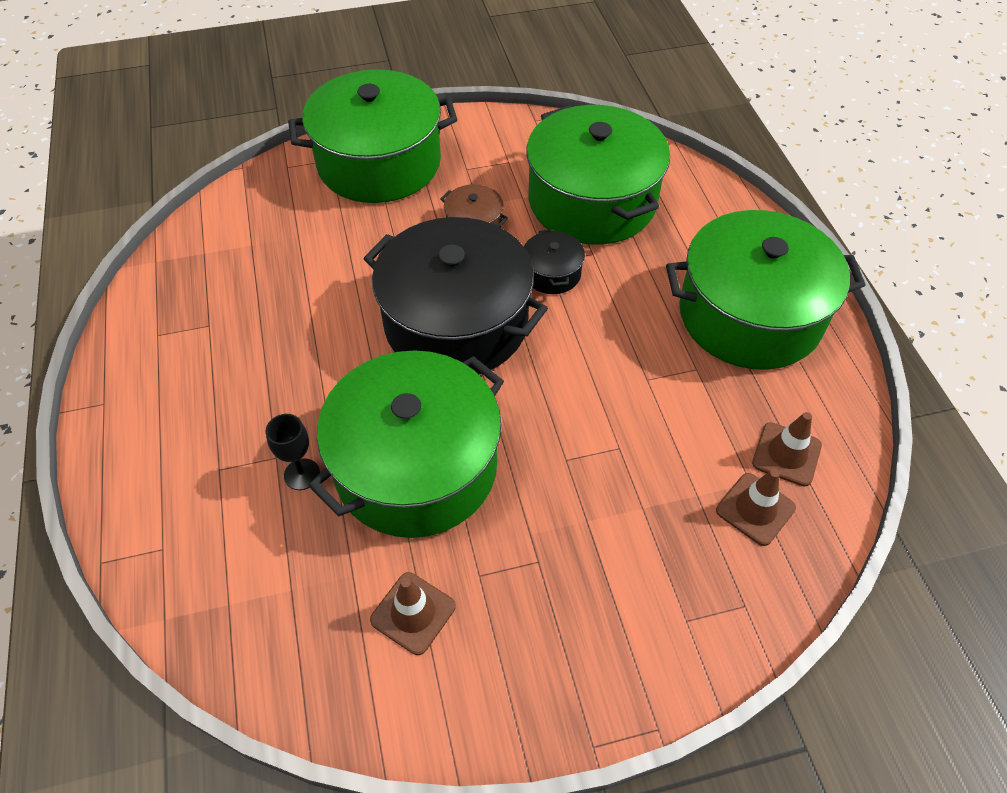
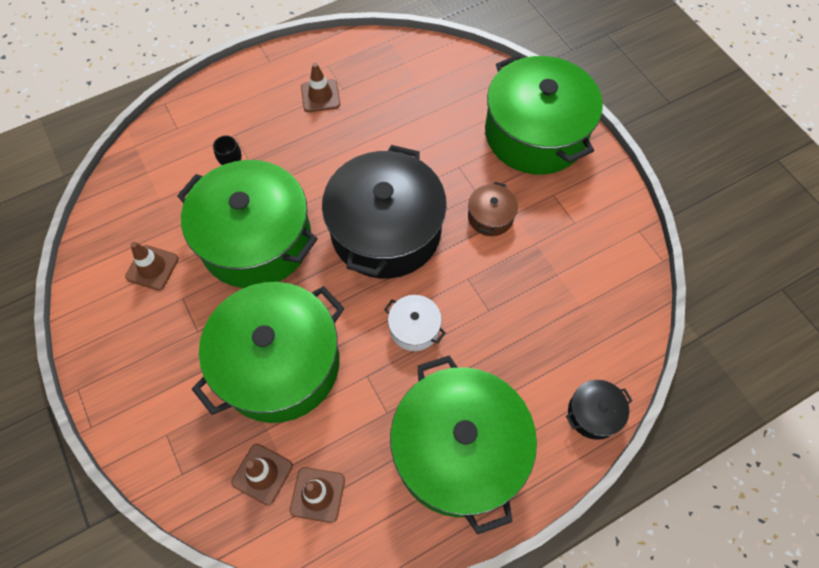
camera: 75 degrees right, 10 degrees up
(207, 352) = (320, 96): none -> brown traffic cone
(552, 273) = (456, 285): black pot -> black pot (593, 413)
(592, 201) = (552, 298): green pot -> green pot (279, 364)
(597, 322) = (414, 328): none -> white pot

